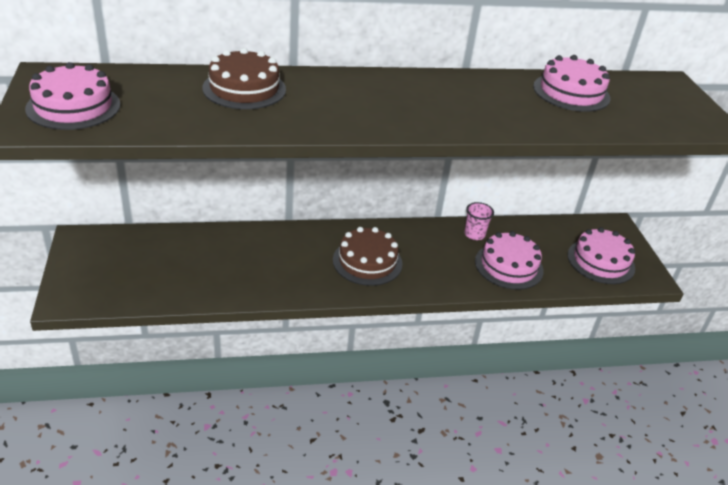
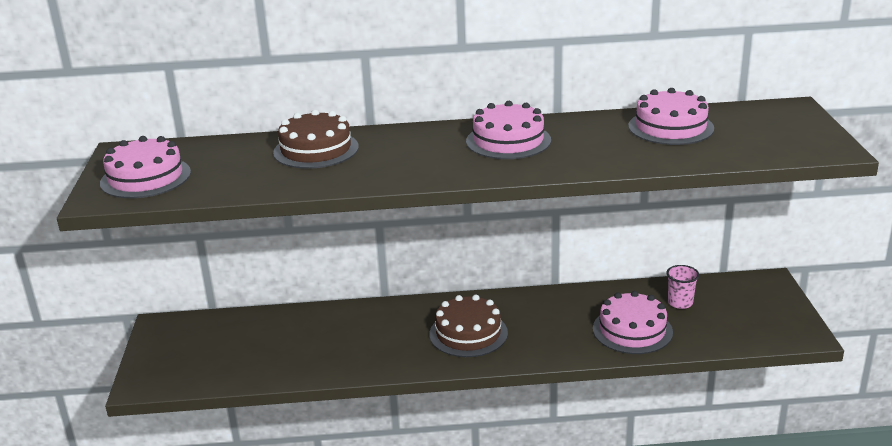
camera: 10 degrees right, 10 degrees down
(474, 234) = (596, 300): pink cup -> pink cup (680, 303)
(601, 261) = (745, 320): pink cake -> pink cake (508, 141)

